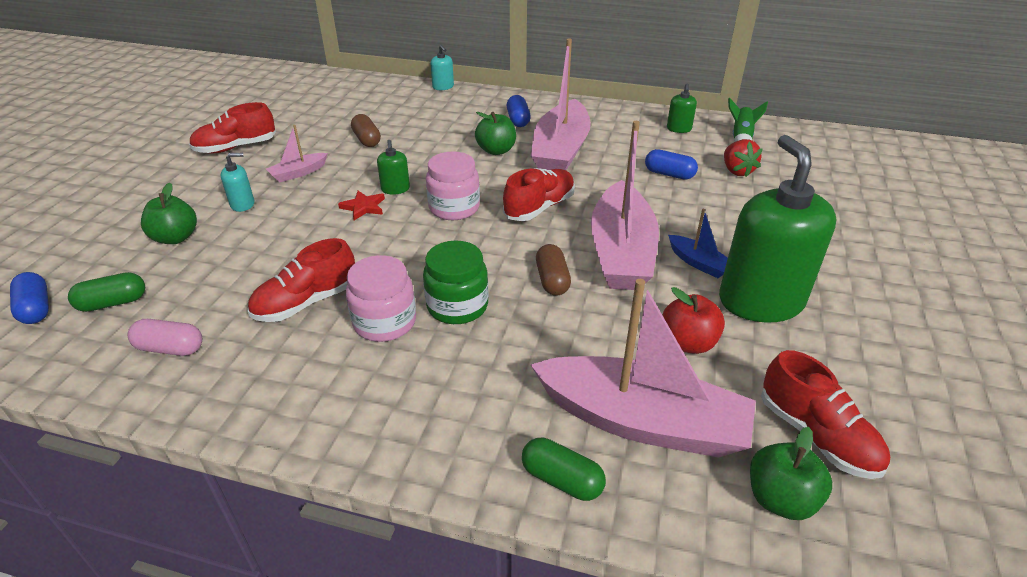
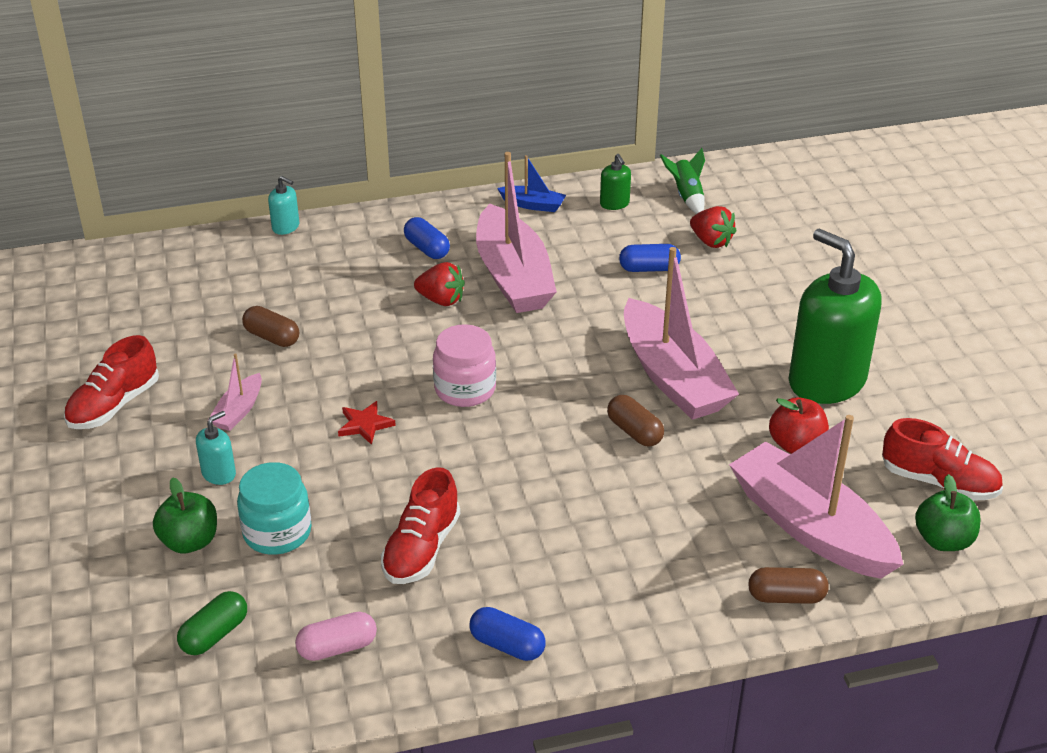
camera: 30 degrees left, 0 degrees up
(36, 308) = (134, 676): blue capsule -> blue capsule (507, 645)
(231, 253) = (277, 532): none -> turquoise jar
(385, 322) = (519, 536): pink jar -> none
(395, 189) = (377, 390): green soap dispenser -> none
(457, 306) = (571, 492): green jar -> none
(496, 150) = (441, 300): green apple -> red strawberry
(539, 207) = (553, 356): red shoe -> none
(562, 479) = (786, 597): green capsule -> brown capsule
(642, 421) = (810, 527): pink boat -> pink boat turned 120 degrees counterclockwise
(699, 263) = (750, 363): blue boat -> blue boat (533, 205)

